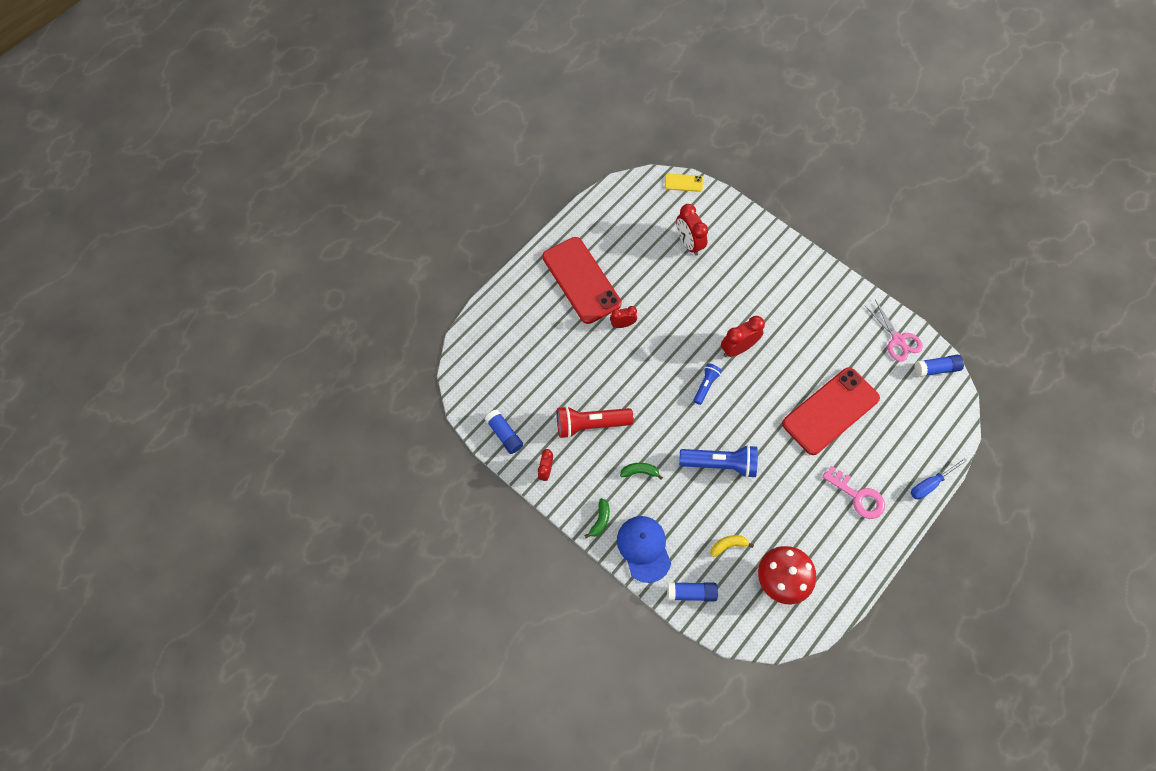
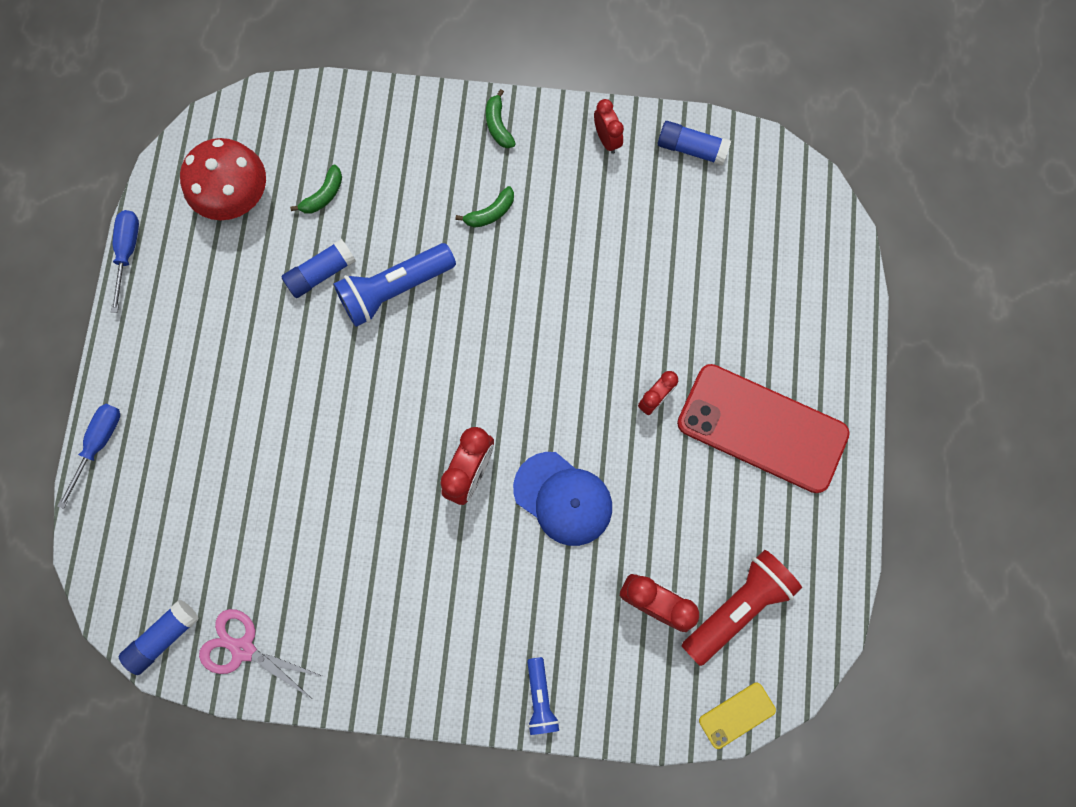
camera: 145 degrees right, 10 degrees up
(590, 424) = (594, 231): red flashlight -> red flashlight (737, 606)
(644, 548) = (423, 127): blue cap -> blue cap (563, 498)
(691, 593) = (335, 114): blue glue stick -> blue glue stick (321, 273)
(705, 385) = (481, 385): blue flashlight -> blue flashlight (540, 698)
(728, 545) = (323, 195): yellow banana -> green banana
(830, 411) = (287, 462): red phone -> none
(857, 496) = (190, 363): pink key -> none
(864, 586) = (128, 253): none -> blue screwdriver

